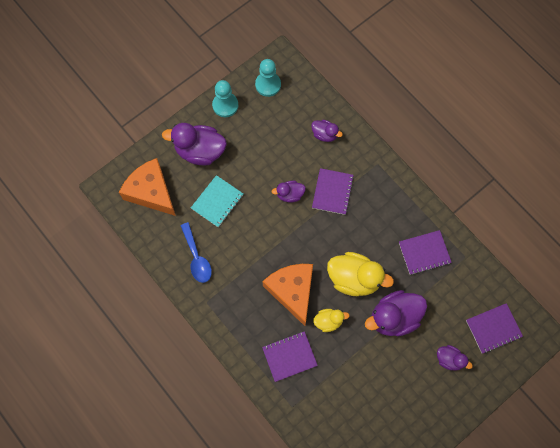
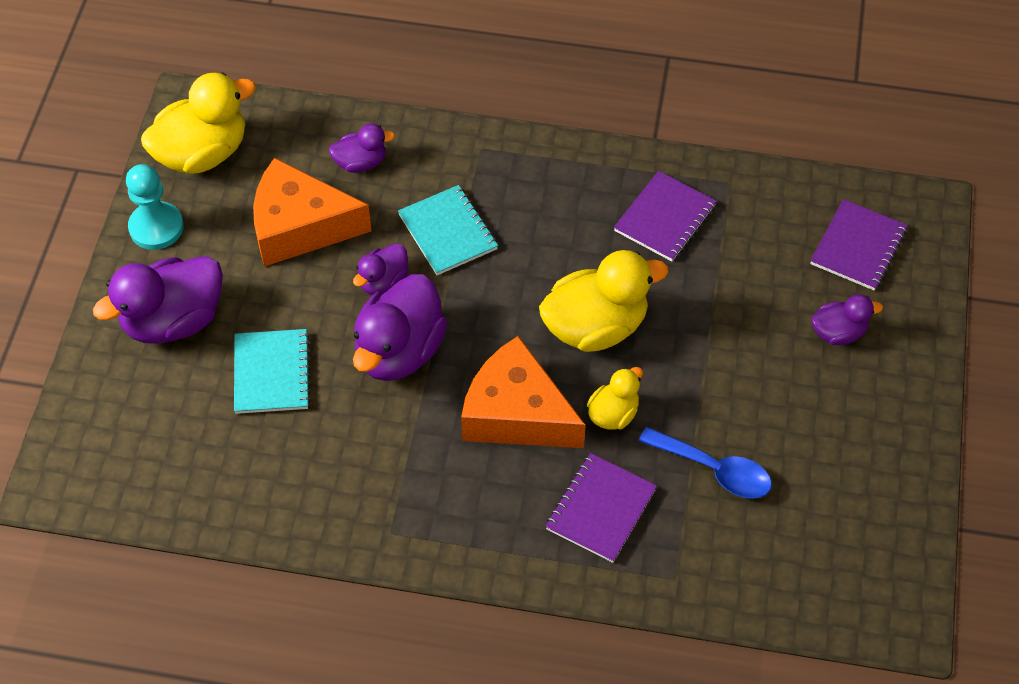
camera: 40 degrees left, 15 degrees down
(151, 192) = (141, 438): orange cheese -> orange cheese (300, 226)
(196, 257) = (312, 479): blue spoon -> blue spoon (714, 469)
(268, 85) = (202, 153): turquoise pawn -> yellow duck
(332, 192) = (448, 232): purple notebook -> turquoise notebook
(394, 317) = (705, 336): purple duck -> purple duck (399, 351)

